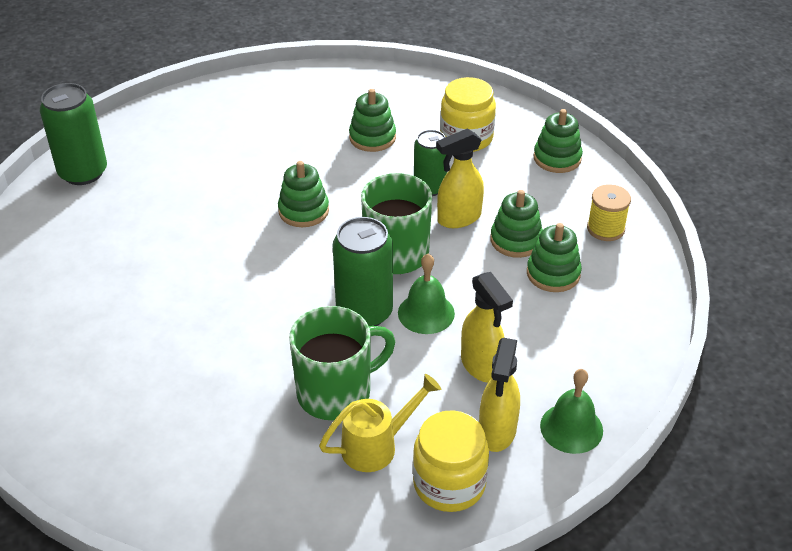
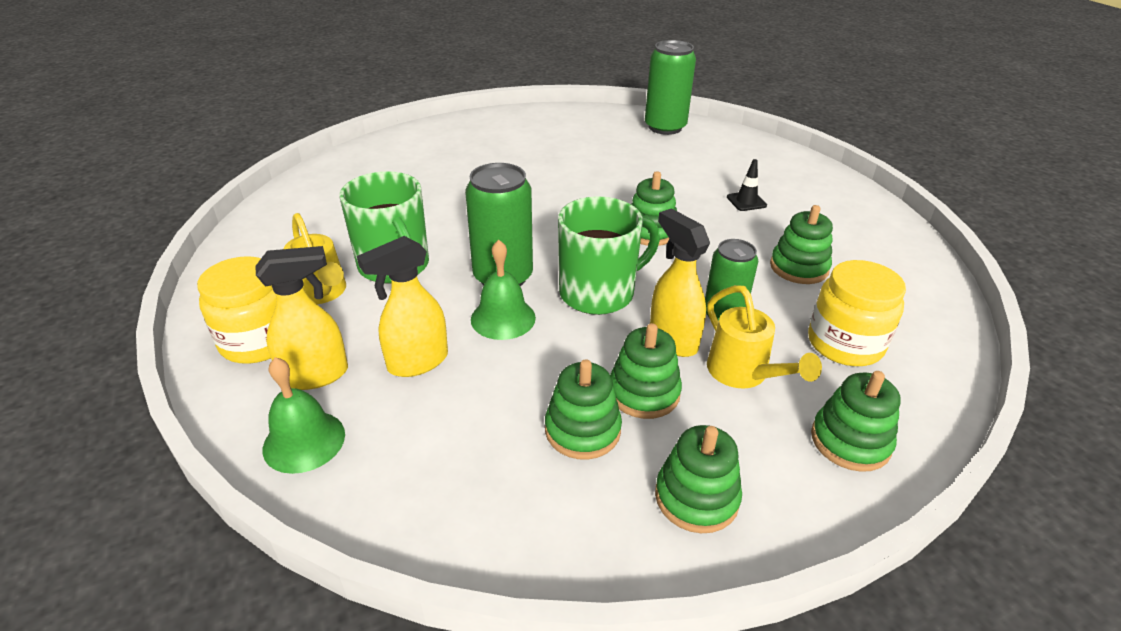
camera: 85 degrees right, 5 degrees down
(263, 145) = (746, 201): none -> black traffic cone
(497, 190) = (743, 374): none -> yellow watering can
(497, 432) = (316, 375): yellow spray bottle -> yellow spray bottle turned 150 degrees clockwise
(605, 229) = (696, 497): yellow spool -> green stacking toy

